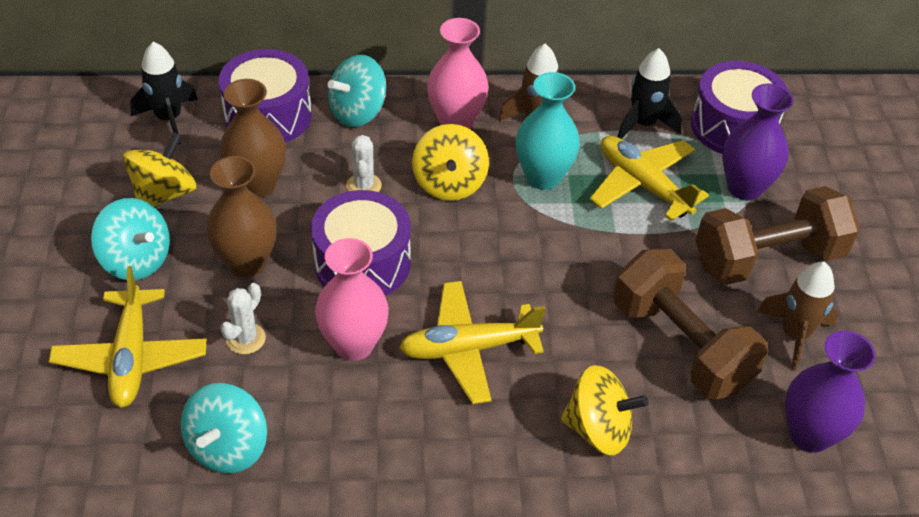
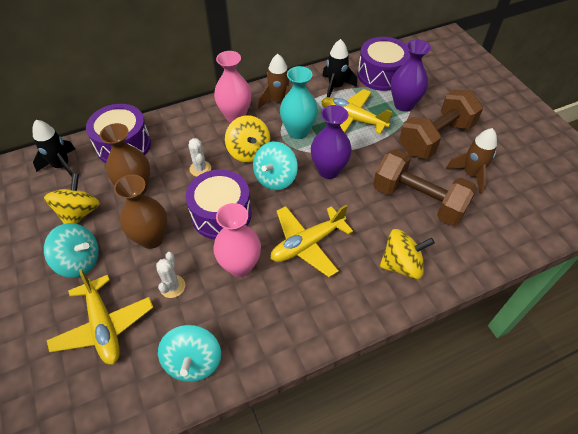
camera: 20 degrees left, 5 degrees up
(358, 112) = (176, 127): turquoise spinning top -> turquoise spinning top (275, 178)
(809, 435) = (508, 226): purple vase -> purple vase (328, 170)

